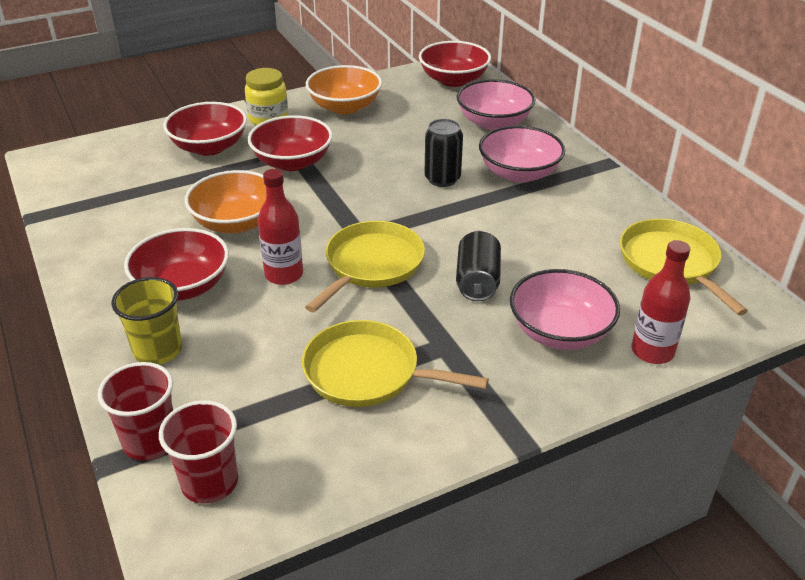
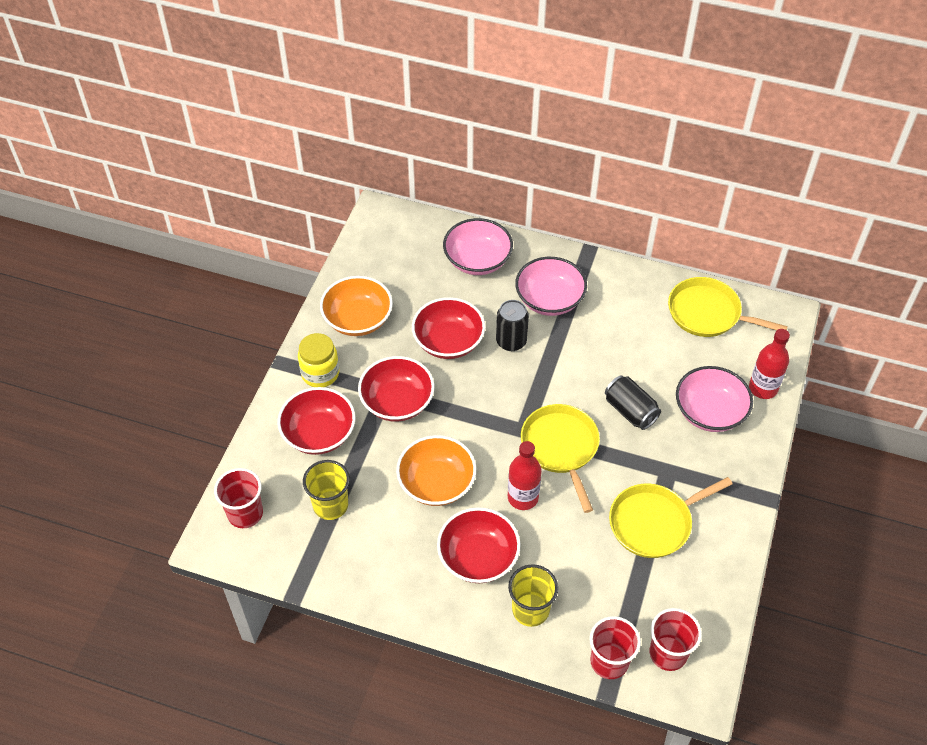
camera: 45 degrees left, 15 degrees up
(89, 157) = (245, 513): none -> red cup
(145, 187) = (330, 505): none -> yellow cup
(453, 80) = (397, 233): red bowl -> red bowl (448, 342)

